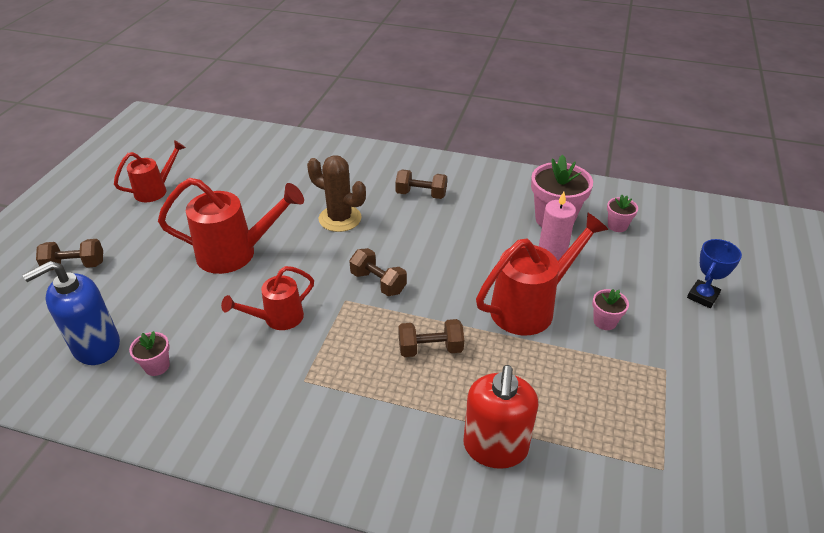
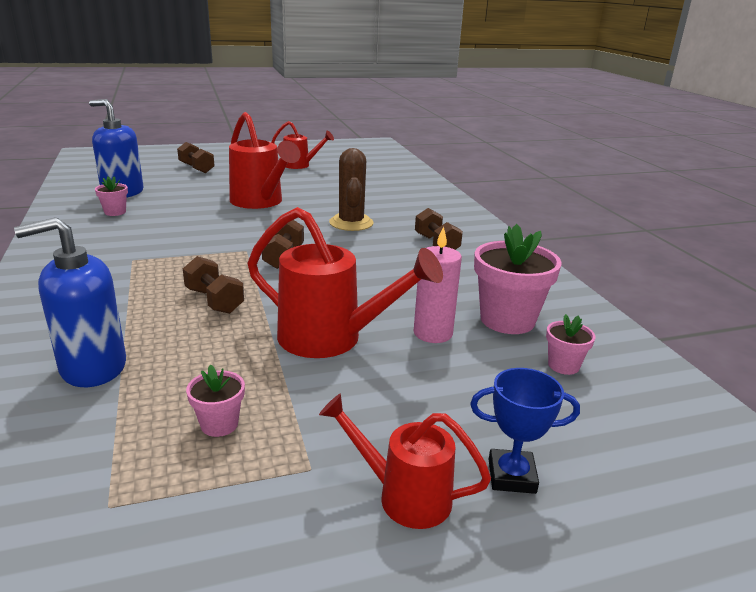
camera: 55 degrees right, 15 degrees down
(277, 318) = (198, 233): red watering can -> red watering can (404, 496)
(495, 447) = (93, 367): red soap dispenser -> blue soap dispenser
(605, 321) = (358, 396): pink flower pot -> pink flower pot (219, 424)

